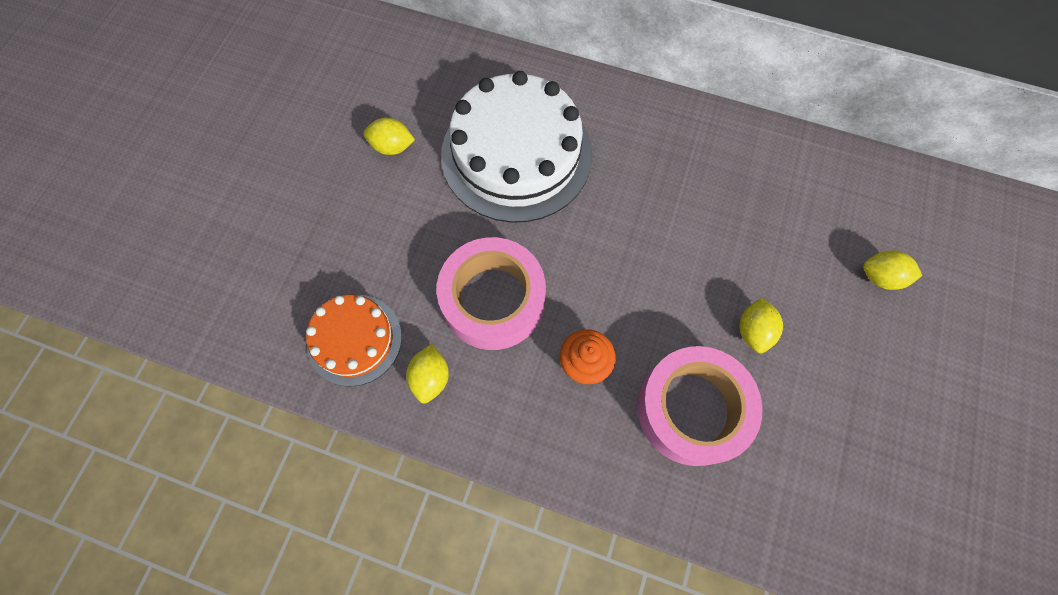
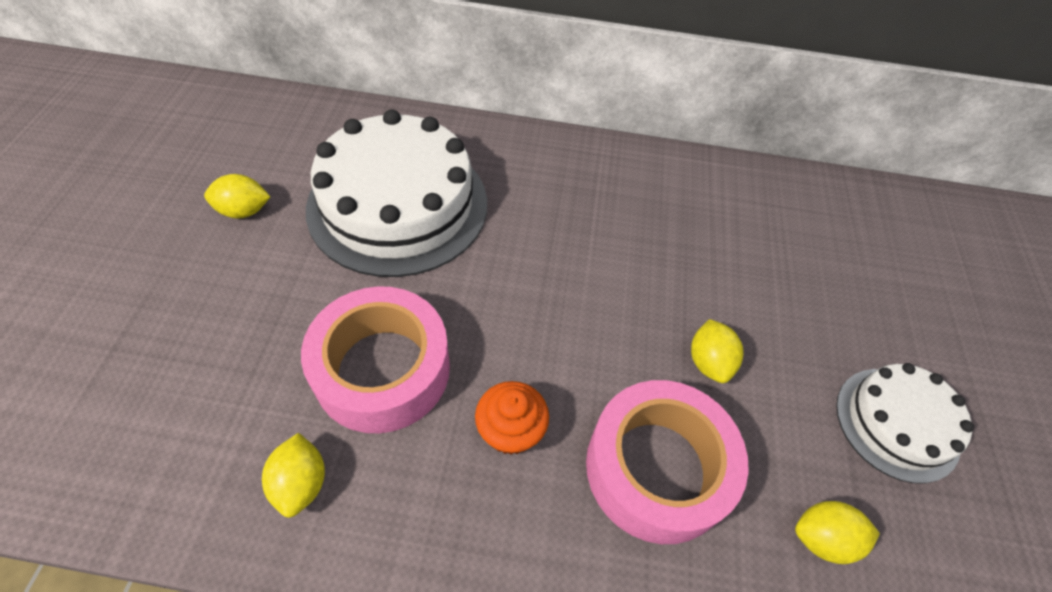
camera: 15 degrees left, 15 degrees down
(354, 339) = (189, 447): orange cake -> none
(880, 277) = (831, 285): yellow lemon -> yellow lemon (823, 538)
(898, 405) = (897, 423): none -> white cake

